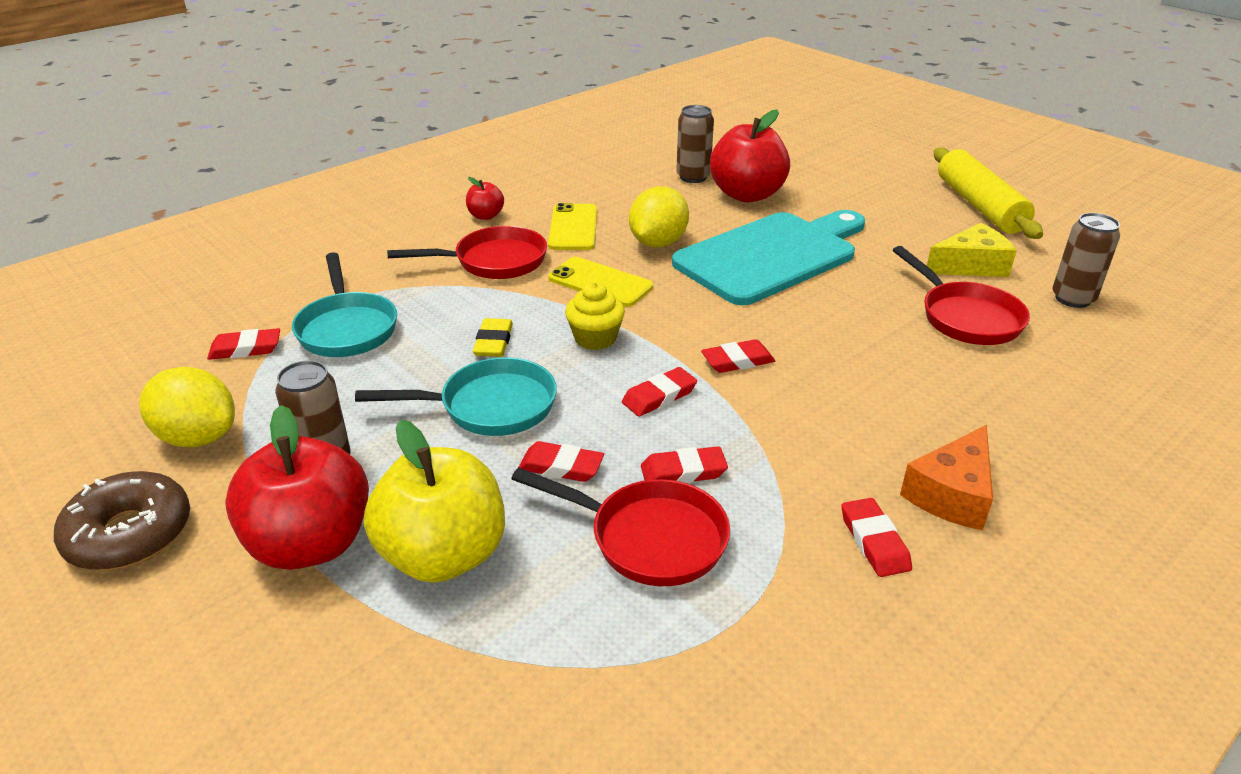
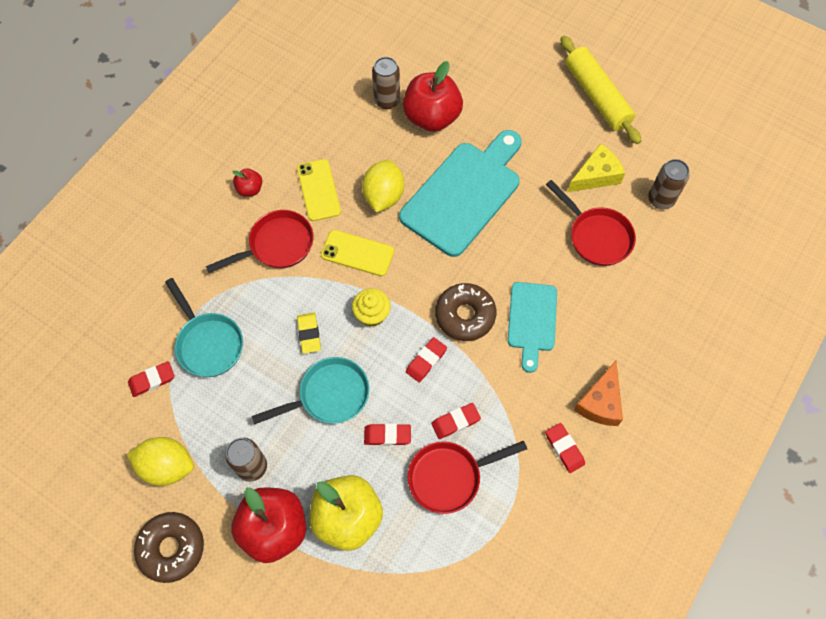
camera: 15 degrees left, 30 degrees up
(649, 538) = (449, 477): red pan -> red pan turned 150 degrees clockwise
(737, 361) = (465, 315): red eraser -> brown donut
(845, 382) = (532, 321): none -> turquoise cutting board

